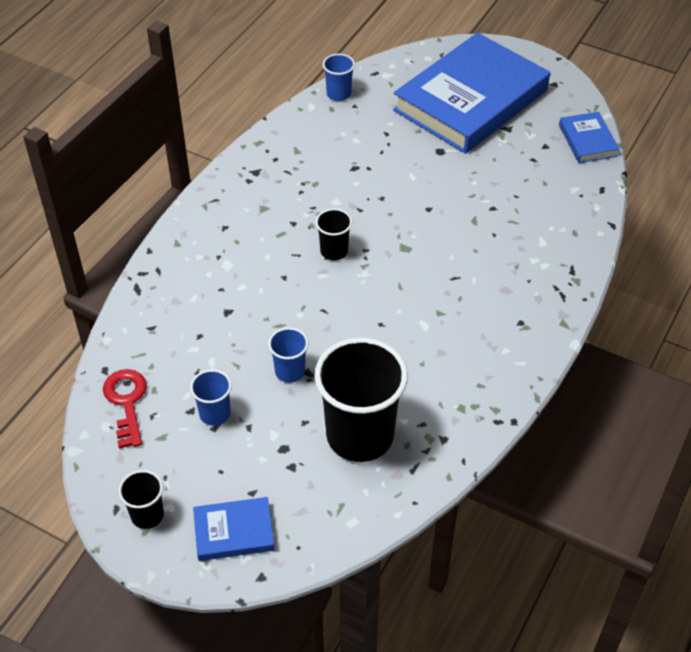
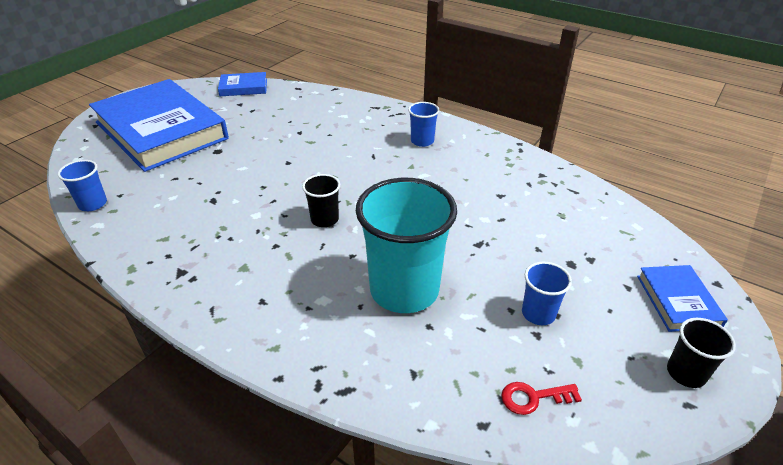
camera: 85 degrees left, 10 degrees down
(126, 402) = (533, 398): red key -> red key, size x0.67
(240, 317) = (404, 290): none -> turquoise cup
(290, 371) = (478, 256): blue cup -> blue cup (422, 141)
(360, 435) = (547, 216): black cup -> none

